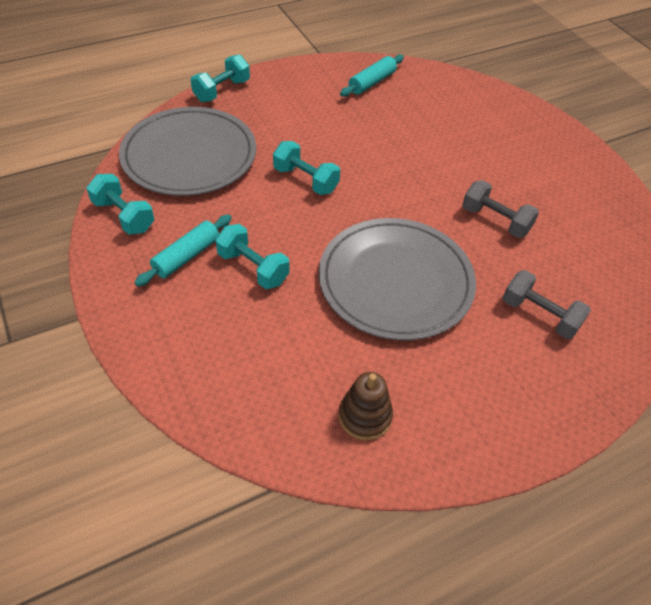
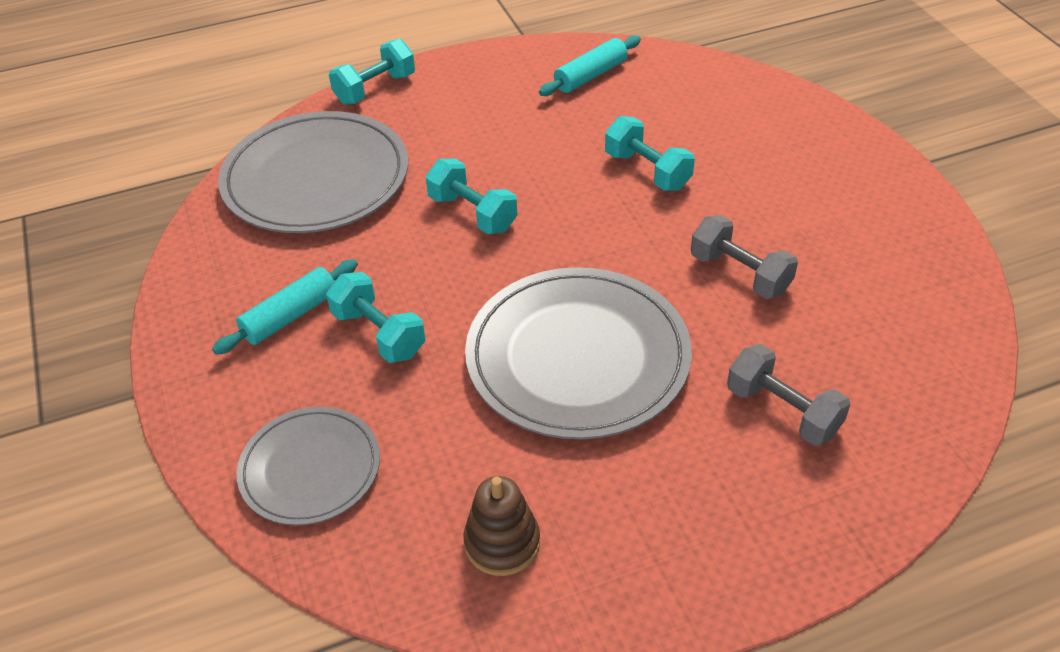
camera: 10 degrees right, 5 degrees down
(124, 216) = (215, 260): turquoise dumbbell -> turquoise dumbbell (647, 171)
(219, 368) = (310, 469): none -> grey plate

